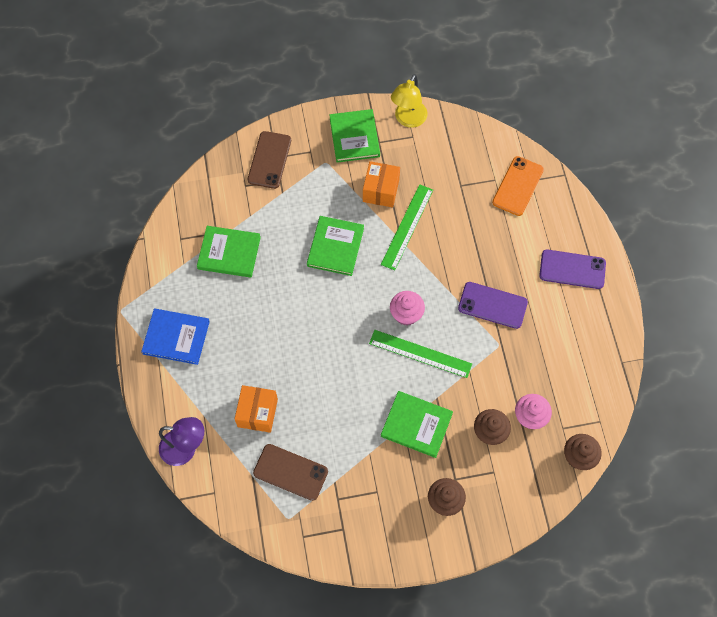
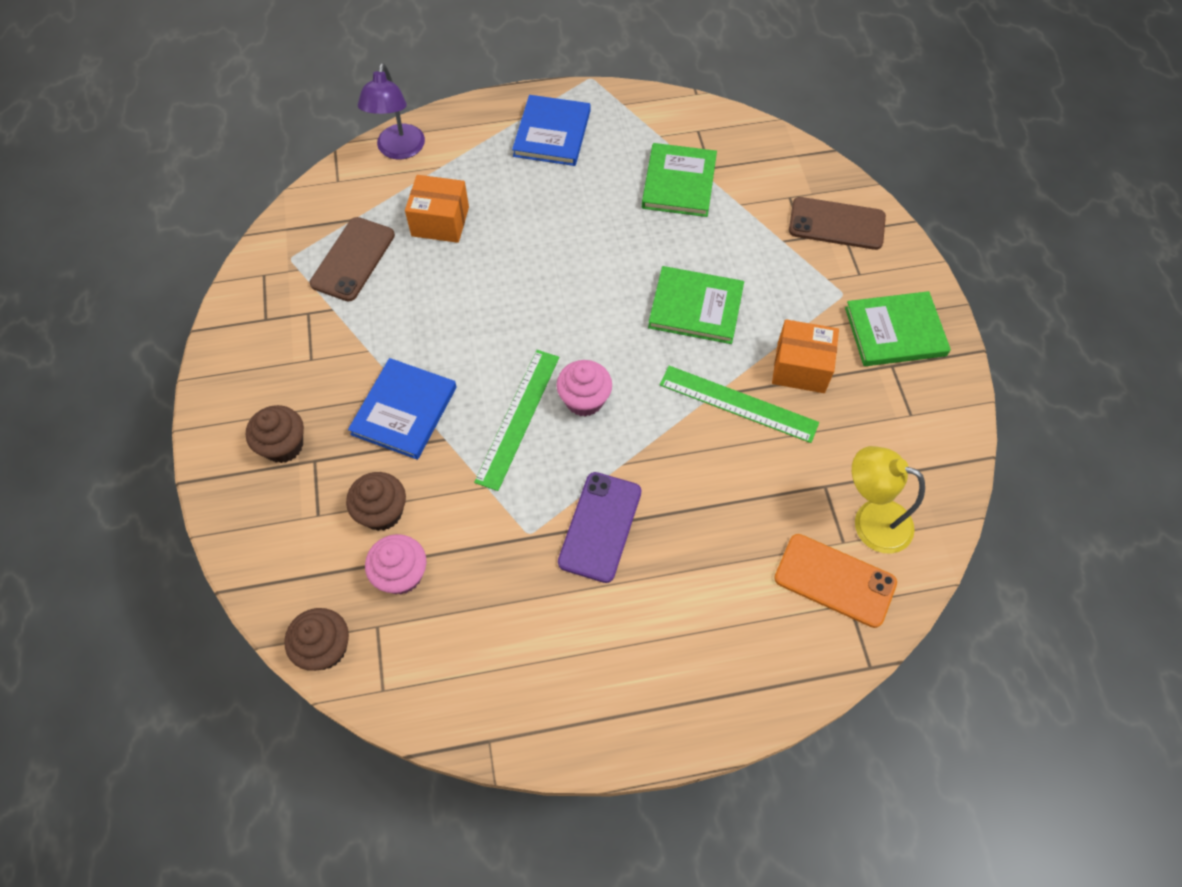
camera: 90 degrees right, 5 degrees down
(408, 120) = (943, 408): yellow lamp -> yellow lamp (870, 521)
(416, 425) = (404, 410): green book -> blue book
(572, 269) = (672, 665): purple phone -> none

